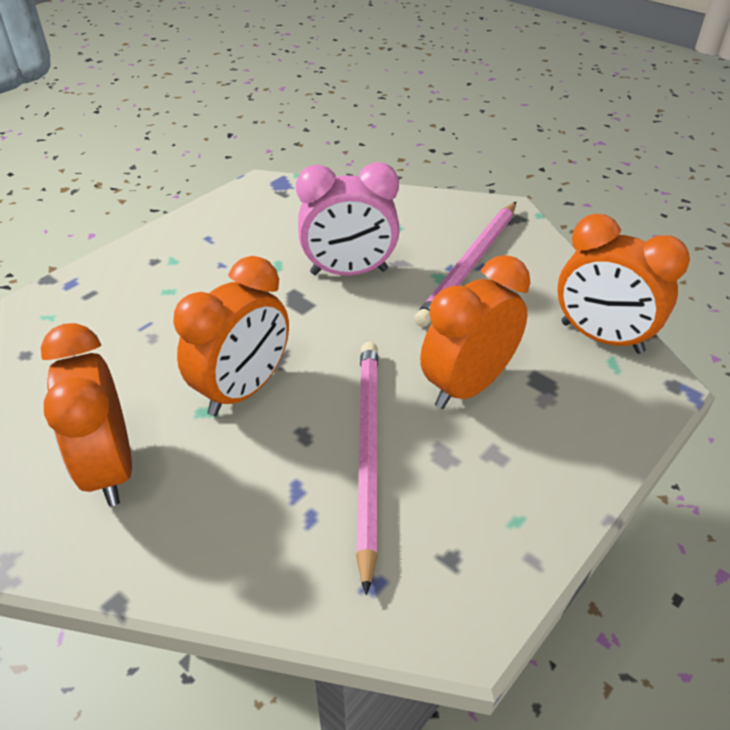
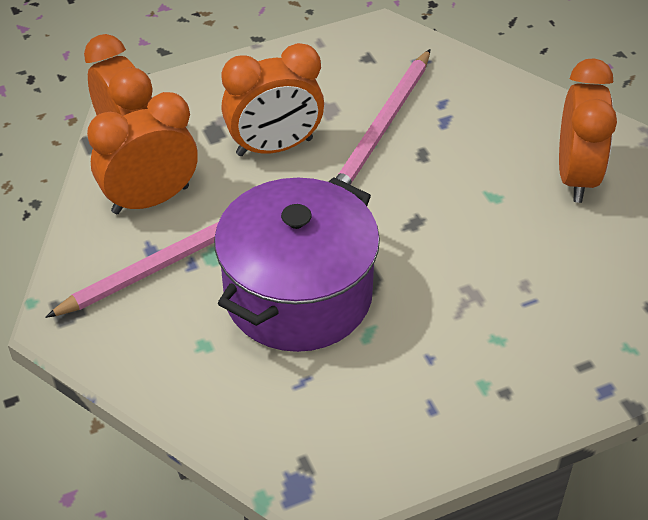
camera: 155 degrees left, 5 degrees up
(243, 390) = (456, 203): orange clock -> orange clock (150, 199)
(349, 272) = (298, 295): pink clock -> purple pot

